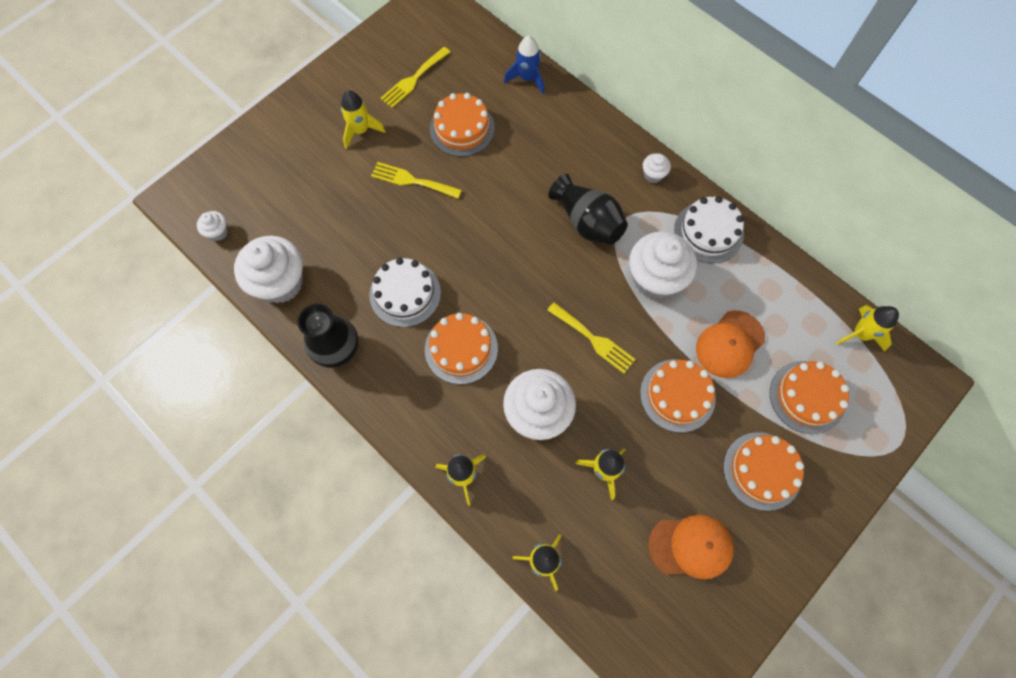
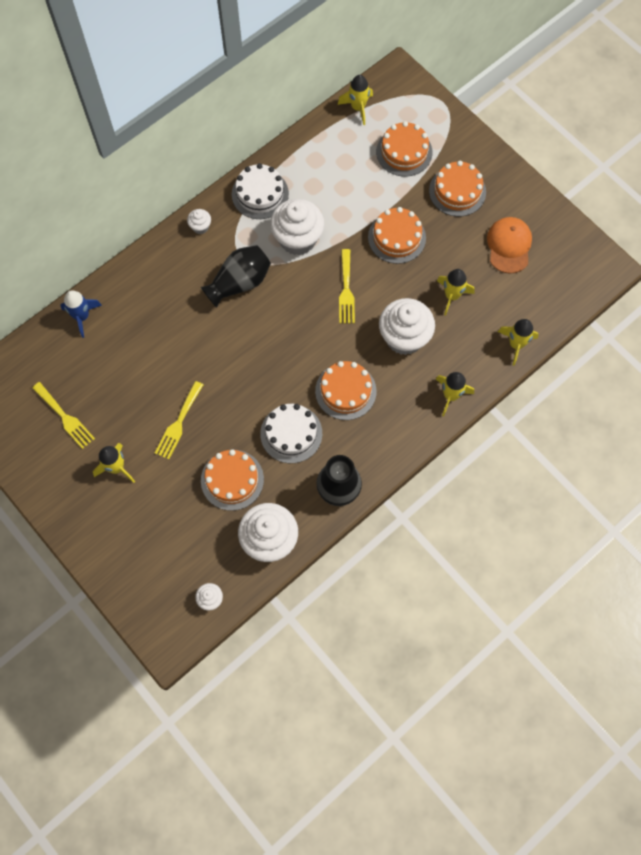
camera: 85 degrees left, 0 degrees up
(462, 128) = (128, 377): orange cake -> orange cake (232, 480)
(594, 339) = (346, 290): yellow fork -> yellow fork turned 135 degrees clockwise
(730, 344) = (358, 195): orange cap -> none

